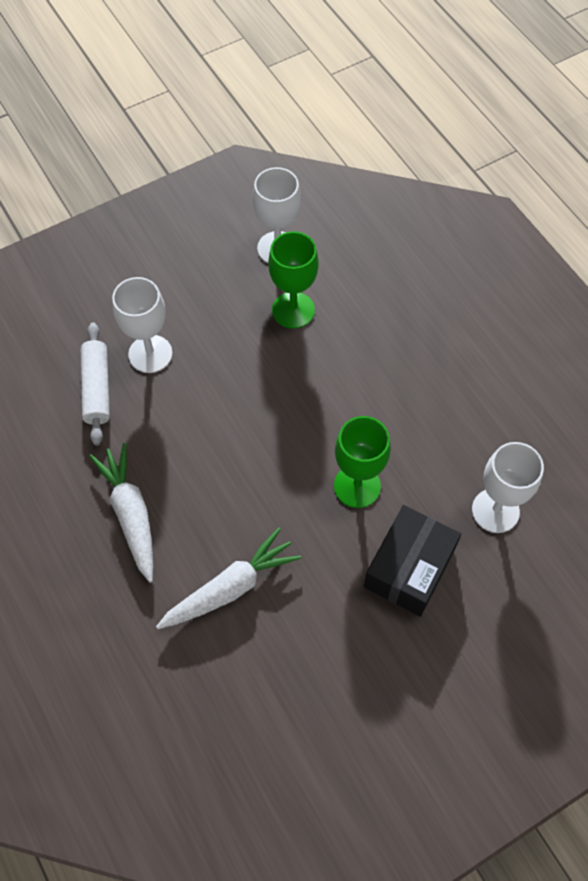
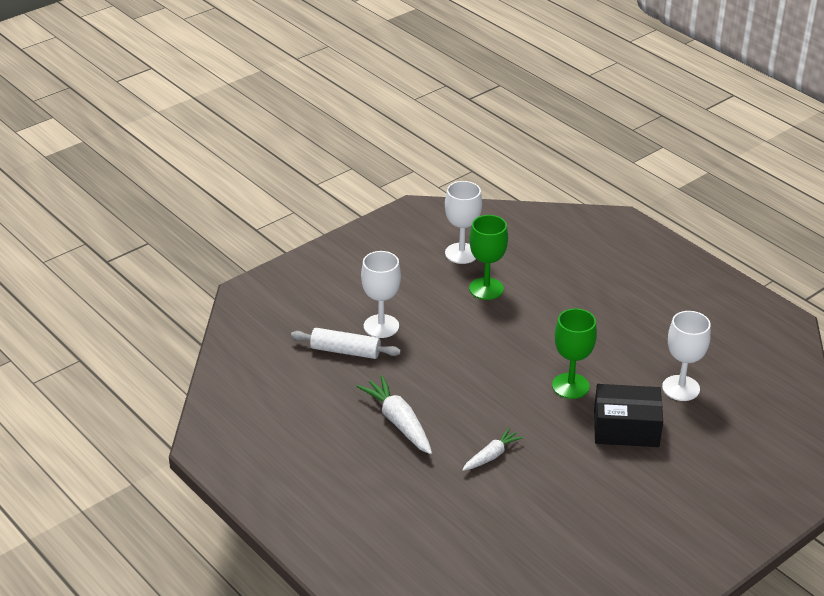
camera: 10 degrees left, 25 degrees down
(97, 388) = (345, 351): white rolling pin -> white rolling pin turned 60 degrees counterclockwise
(229, 588) = (491, 456): white carrot -> white carrot, size x0.62
(409, 568) = (626, 428): black box -> black box turned 75 degrees clockwise

